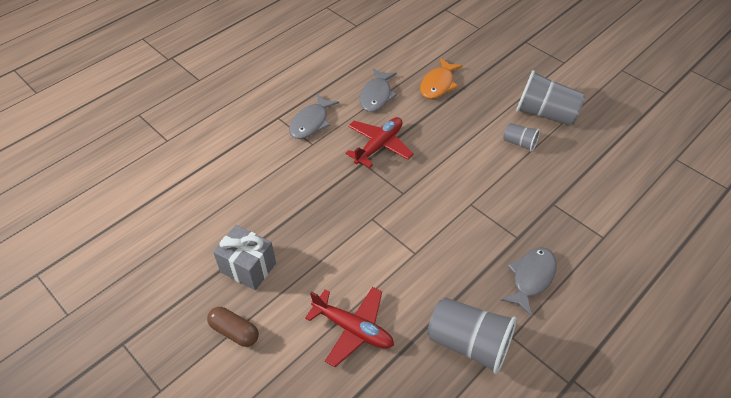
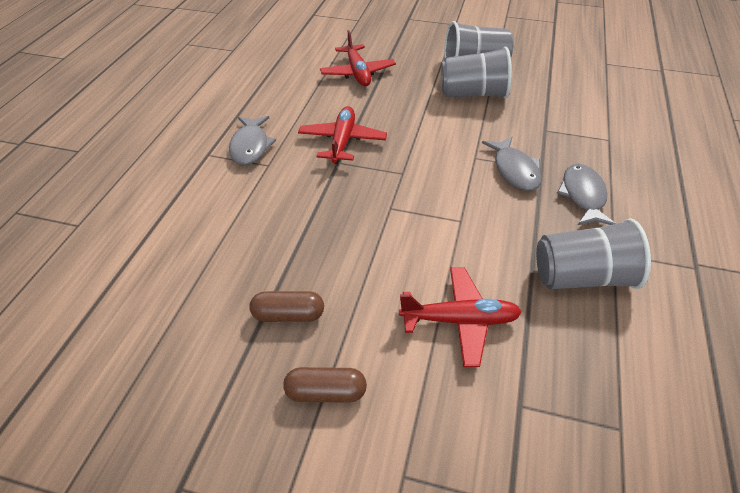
camera: 30 degrees left, 5 degrees down
(248, 267) = (288, 315): grey gift -> brown capsule
(376, 96) = (303, 101): grey fish -> grey fish (515, 170)
(438, 84) = (358, 73): orange fish -> red plane
(519, 143) = (473, 94): grey cup -> grey cup, size x1.92

